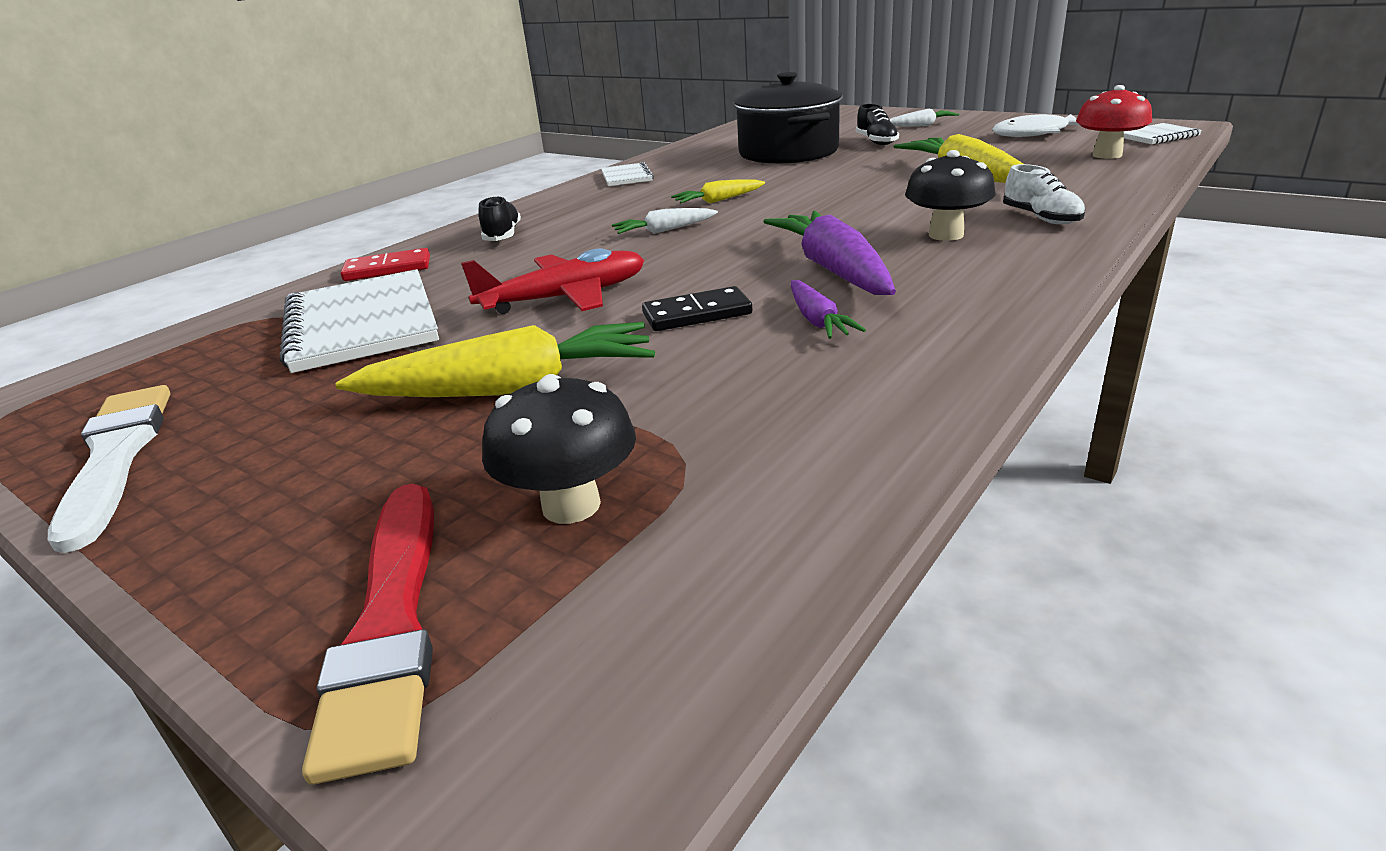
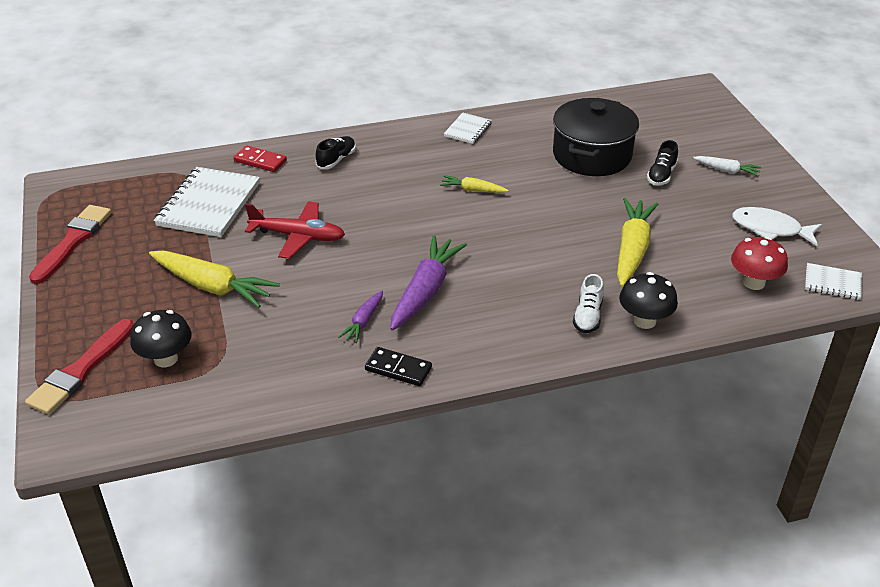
camera: 35 degrees right, 10 degrees up
(116, 457) = (73, 241): white brush -> red brush
(665, 230) = (408, 204): white carrot -> none
(697, 314) = (328, 285): black domino -> black domino (398, 369)
(946, 235) = (518, 298): black mushroom -> black mushroom (644, 321)

